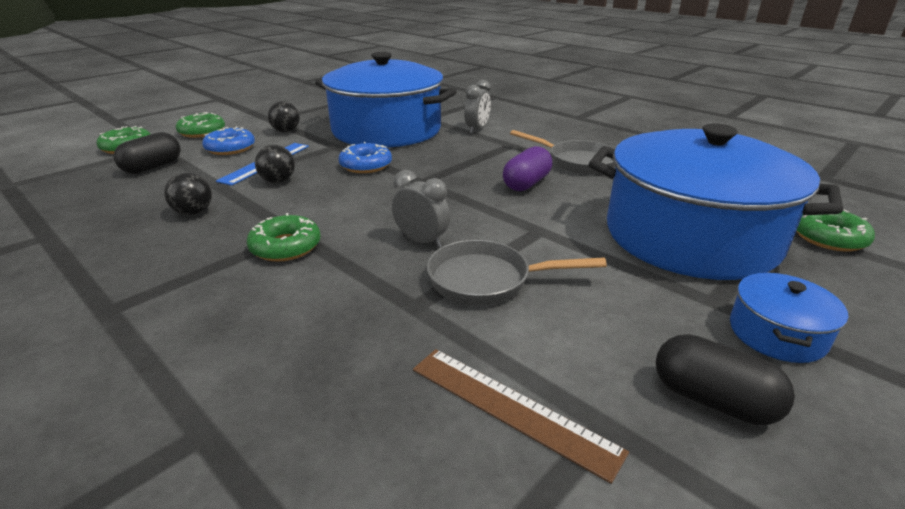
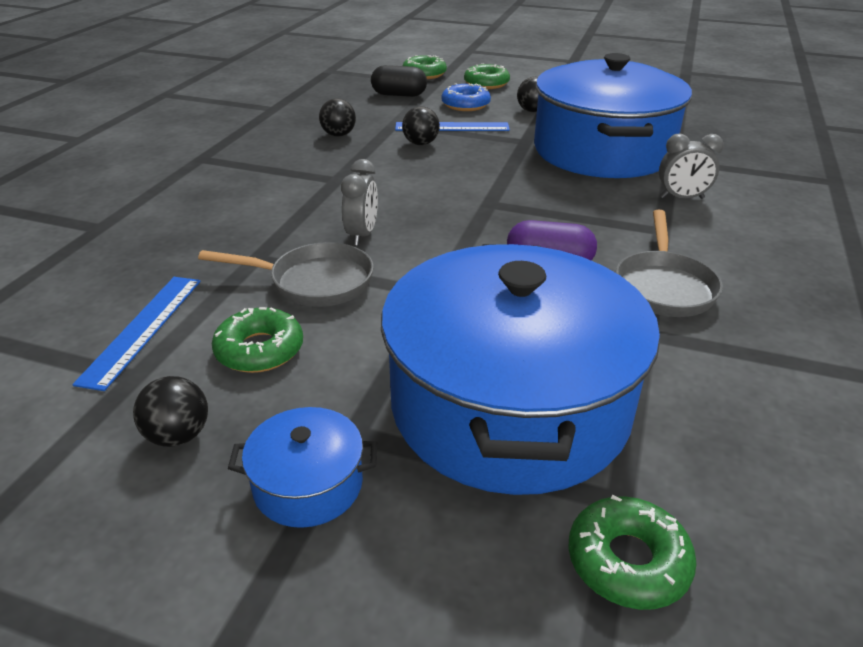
camera: 65 degrees right, 5 degrees up
(286, 247) = (312, 183): green donut -> green donut (259, 350)
(366, 165) = (496, 167): blue donut -> none
(487, 280) = (314, 282): grey pan -> grey pan turned 120 degrees clockwise
(511, 408) = (143, 329): brown ruler -> blue ruler
(713, 400) = (178, 435): black capsule -> black ball

